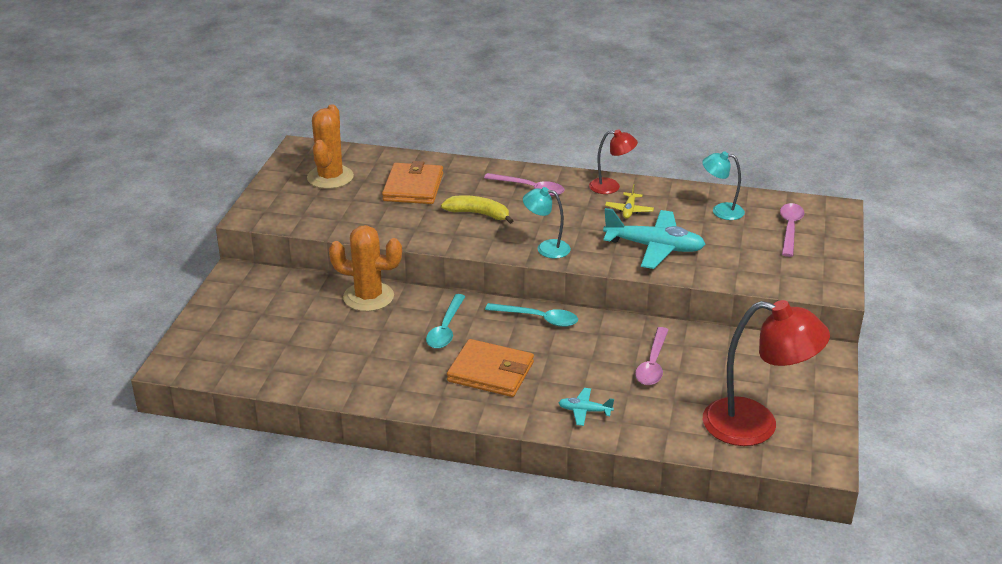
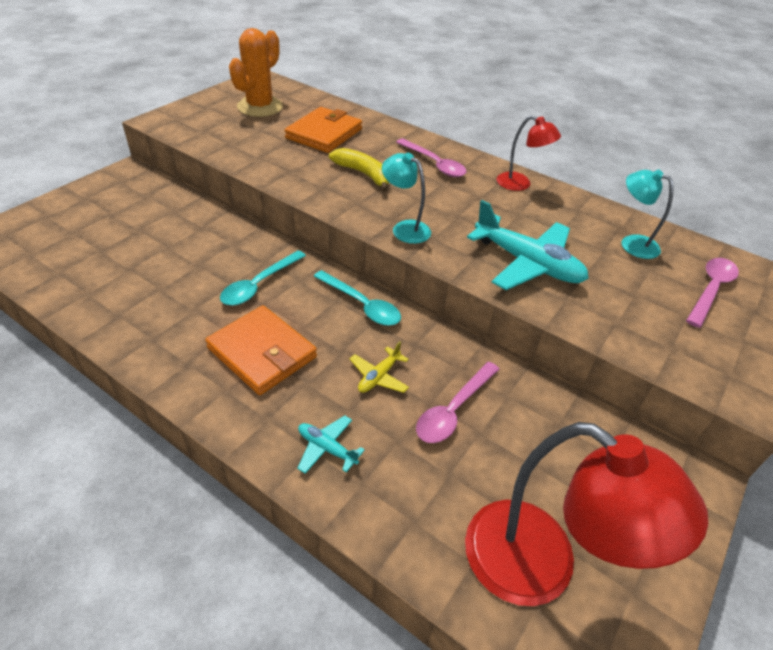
camera: 20 degrees right, 10 degrees up
(368, 297) = (217, 228): orange cactus -> none
(629, 210) = (524, 213): yellow plane -> yellow plane (379, 376)

